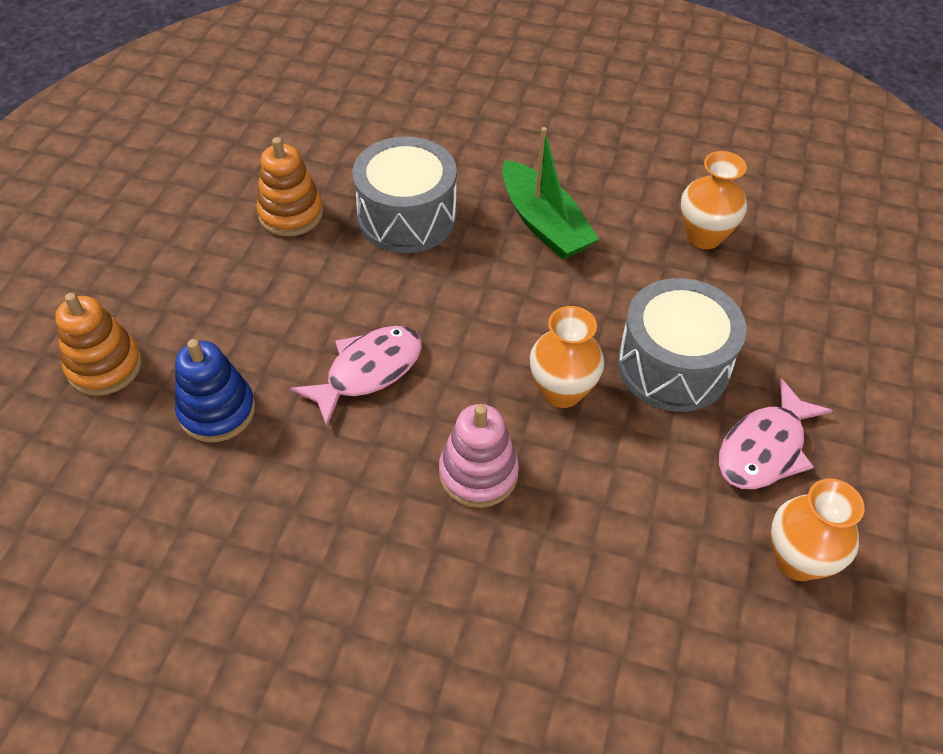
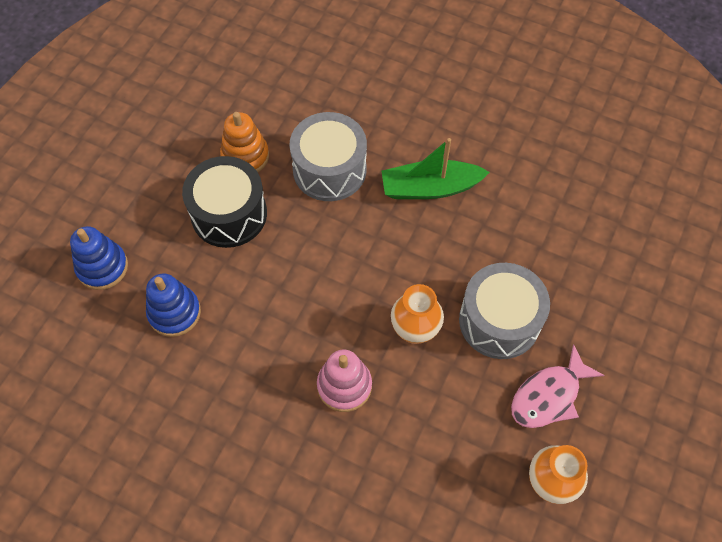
camera: 10 degrees right, 10 degrees up
(105, 366) = (102, 267): orange stacking toy -> blue stacking toy
(278, 282) = (229, 214): none -> black drum
(368, 372) = (281, 296): pink fish -> none
(544, 224) = (430, 188): green boat -> green boat turned 105 degrees clockwise
(704, 236) = (548, 214): orange vase -> none

